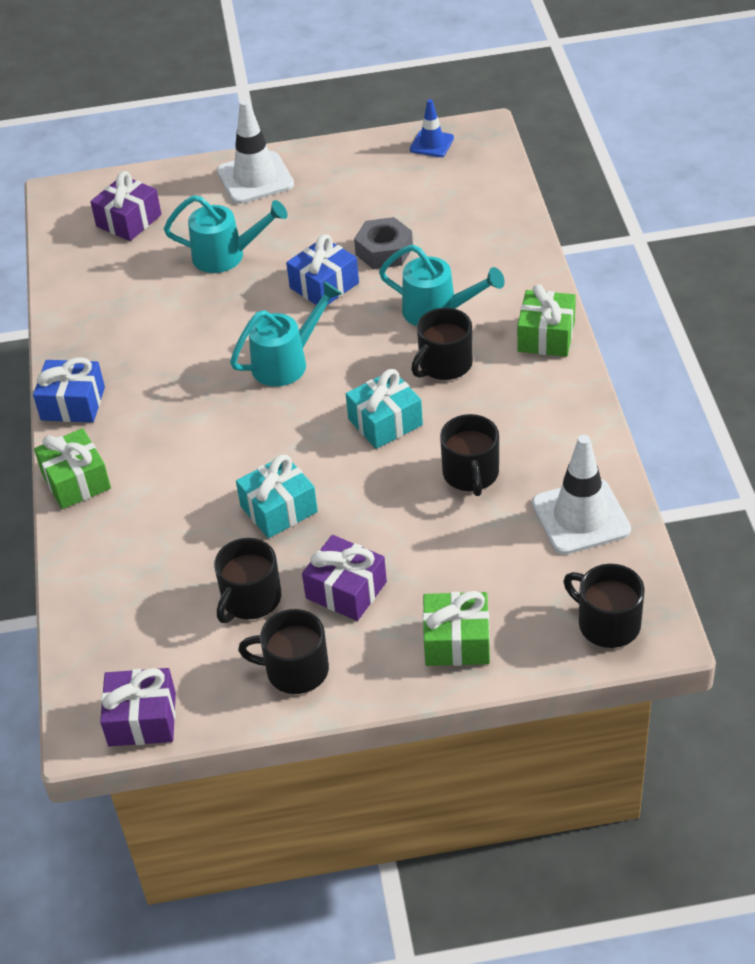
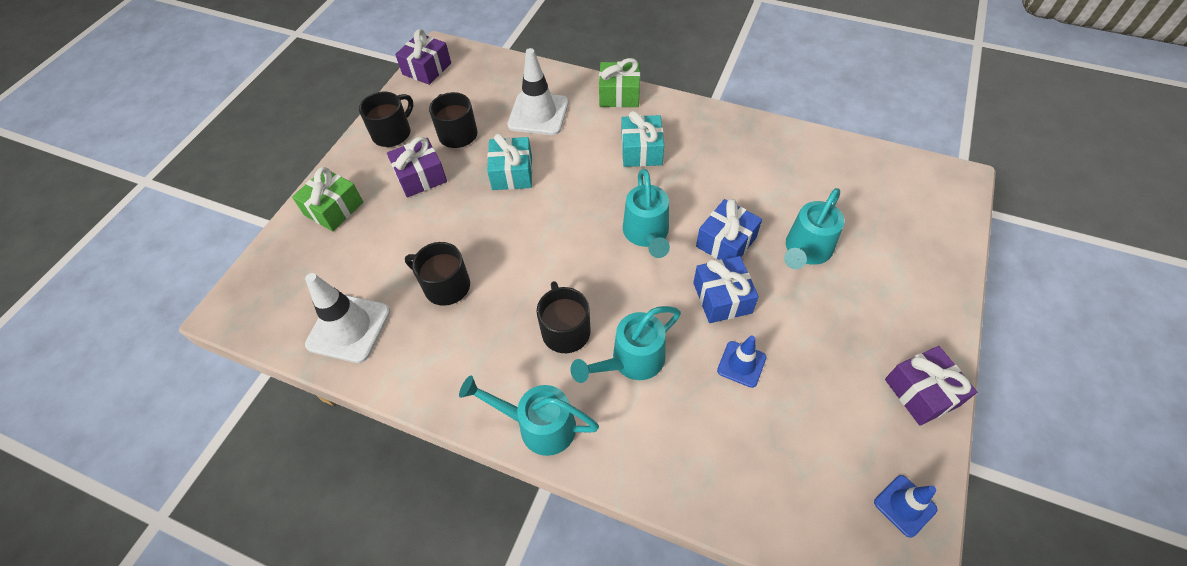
camera: 120 degrees right, 10 degrees up
(73, 403) = (692, 113): blue gift -> blue gift (726, 242)
(129, 220) = (895, 208): purple gift -> purple gift (921, 392)
(255, 178) = (916, 317): white traffic cone -> white traffic cone (538, 114)
(384, 251) = (741, 364): grey nut -> blue traffic cone
(385, 422) = (537, 262): turquoise gift -> turquoise gift (641, 151)
(546, 336) = (538, 425): green gift -> turquoise watering can
(607, 624) = (263, 289): black mug -> none

